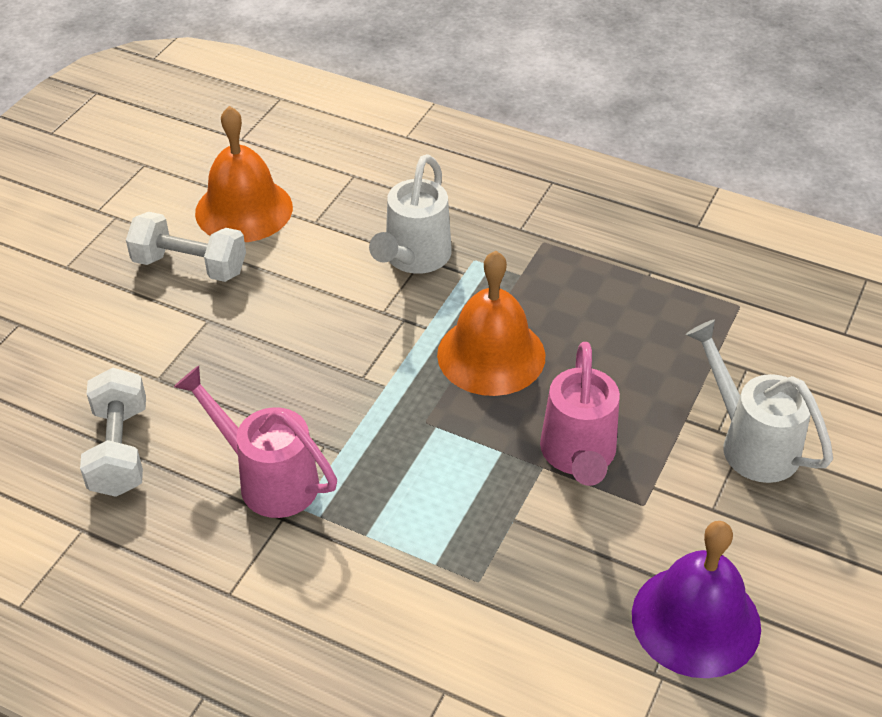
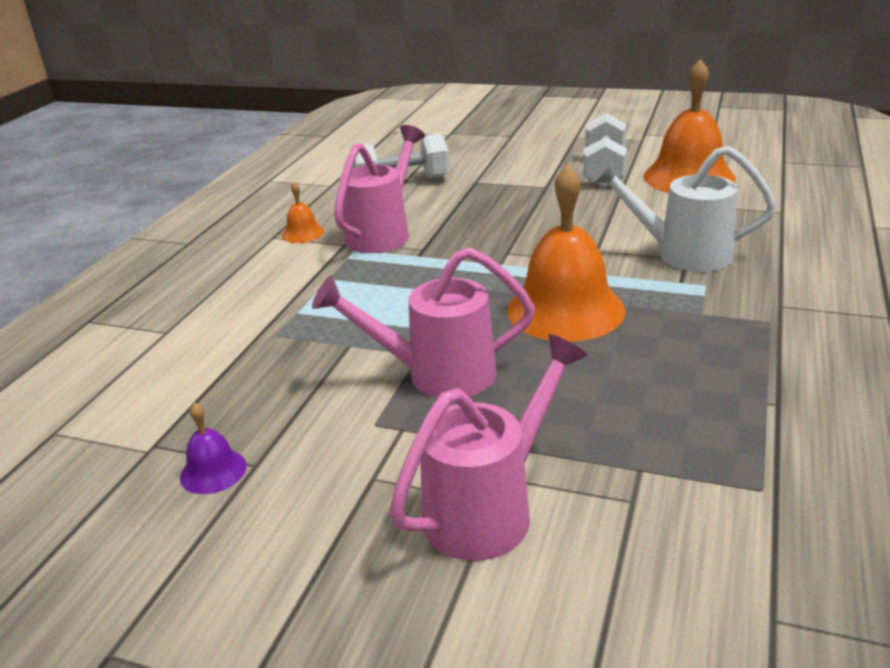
camera: 85 degrees right, 15 degrees down
(232, 561) = (303, 233): none -> orange bell
(696, 620) = (213, 471): purple bell -> purple bell, size x0.45
(751, 443) = (489, 508): white watering can -> pink watering can

